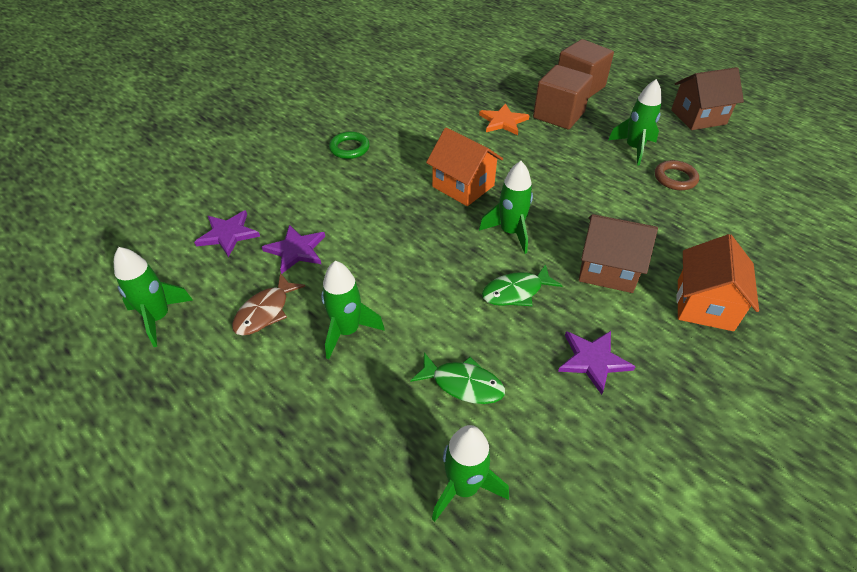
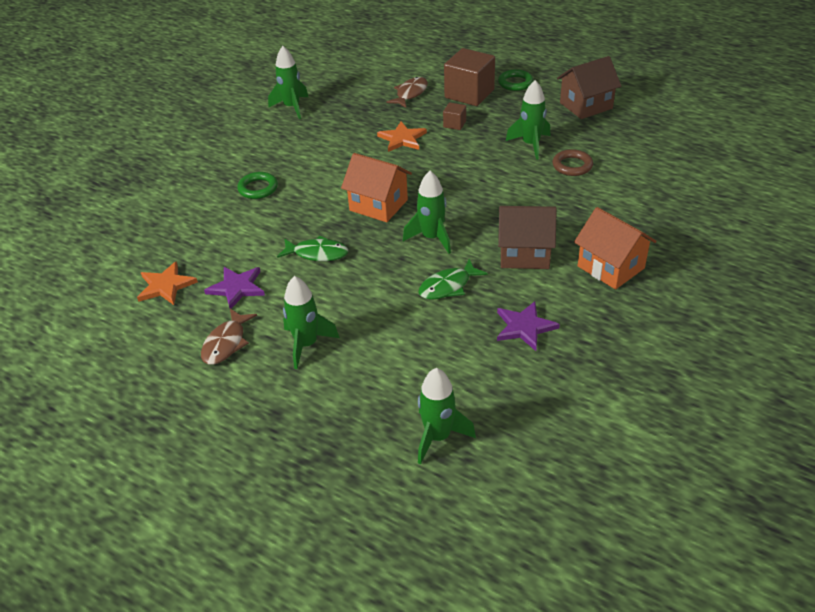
camera: 10 degrees left, 5 degrees down
(159, 317) = (128, 366): green rocket -> green rocket (292, 107)
(228, 234) = (166, 286): purple star -> orange star
(463, 384) = (419, 365): green fish -> green fish (317, 253)
(521, 78) = (410, 93): none -> brown fish
(559, 115) = (454, 124): brown cube -> brown cube, size x0.47
(628, 83) = (515, 83): none -> green ring
(704, 304) = (611, 267): orange house -> orange house turned 45 degrees counterclockwise

